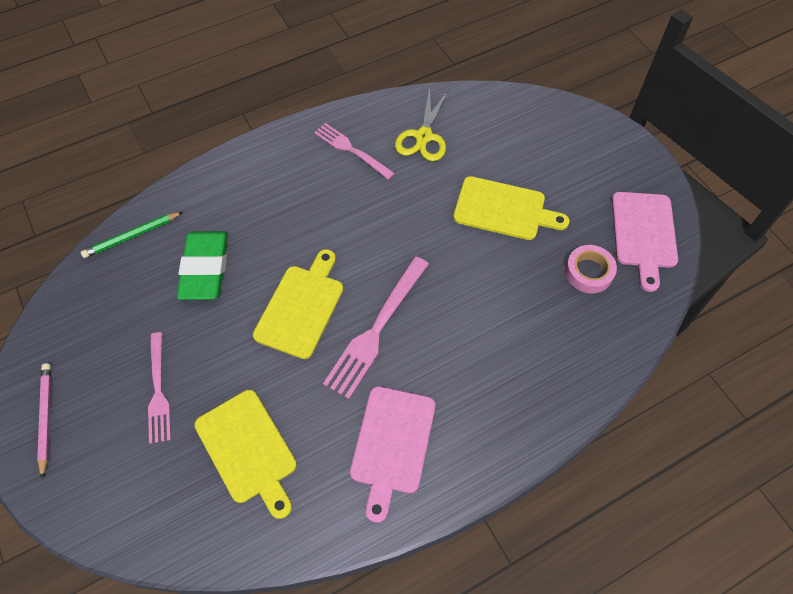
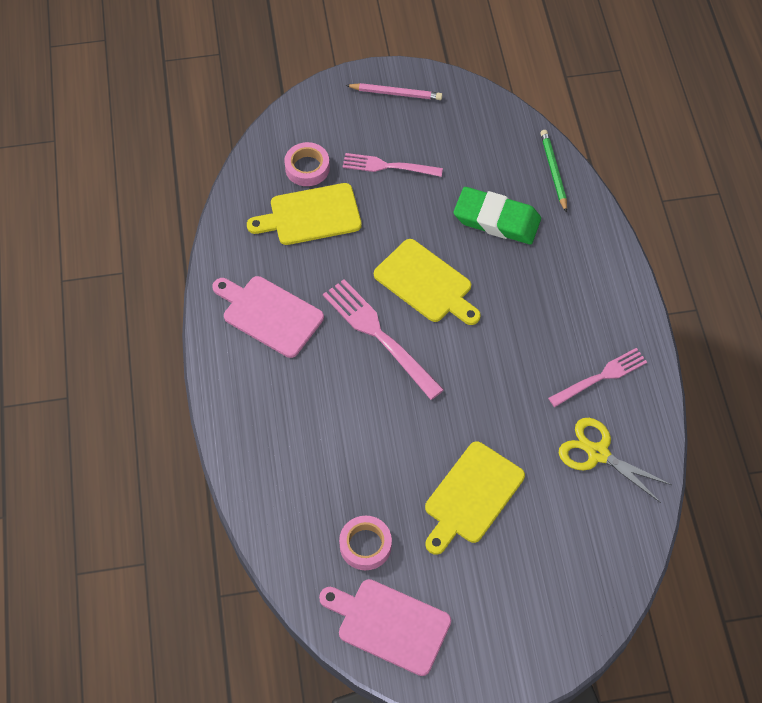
camera: 110 degrees right, 0 degrees up
(180, 479) = (307, 168): none -> pink tape

